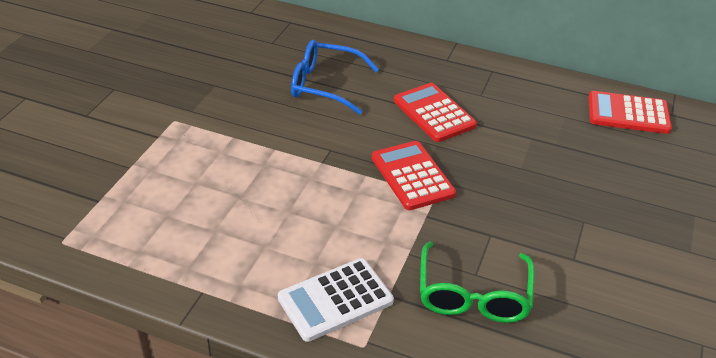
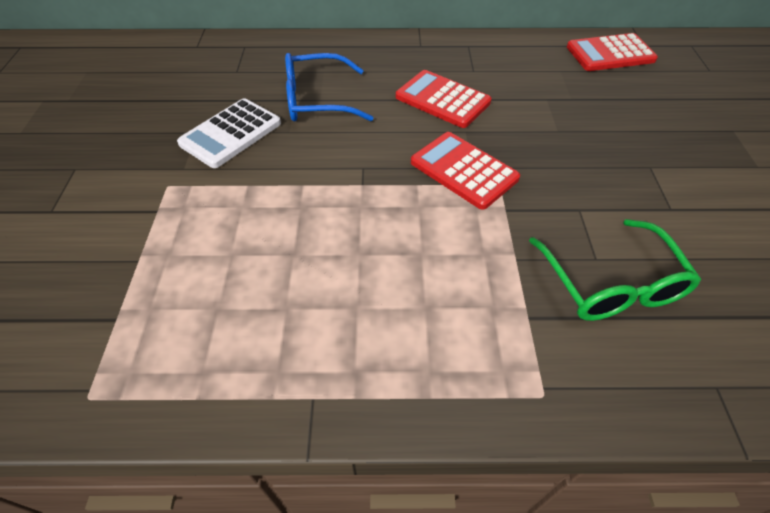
camera: 20 degrees left, 10 degrees up
(335, 300) = (475, 346): white calculator -> white calculator (231, 133)

